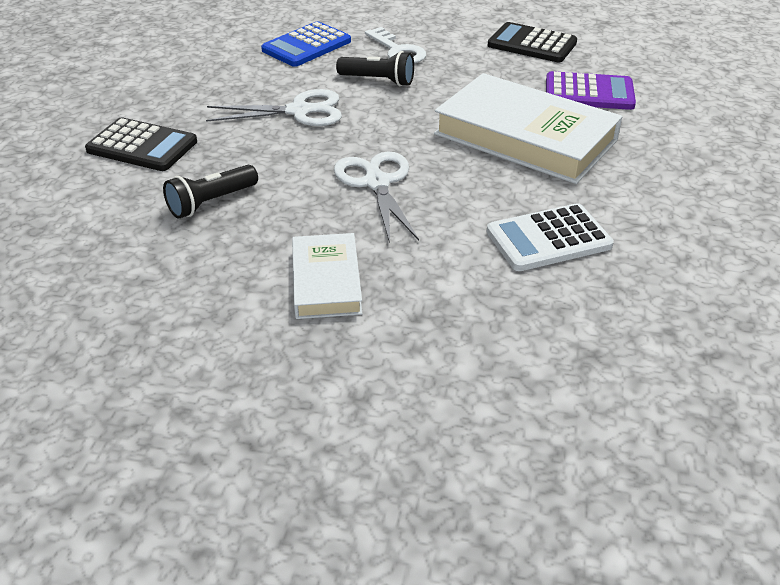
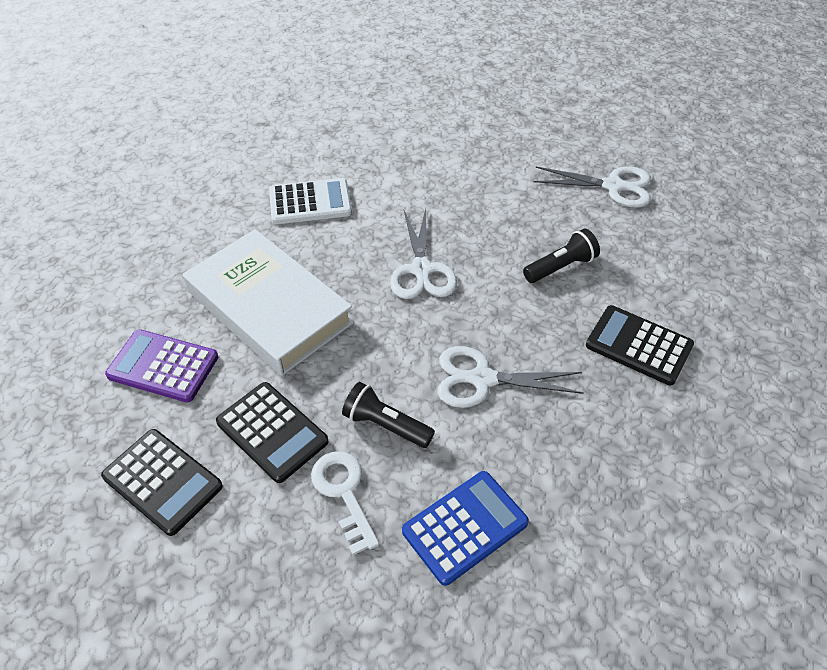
camera: 170 degrees left, 10 degrees up
(111, 312) = (613, 186): none -> white scissors
(326, 281) = (473, 190): white book -> none
(468, 70) = (272, 432): none -> black calculator

